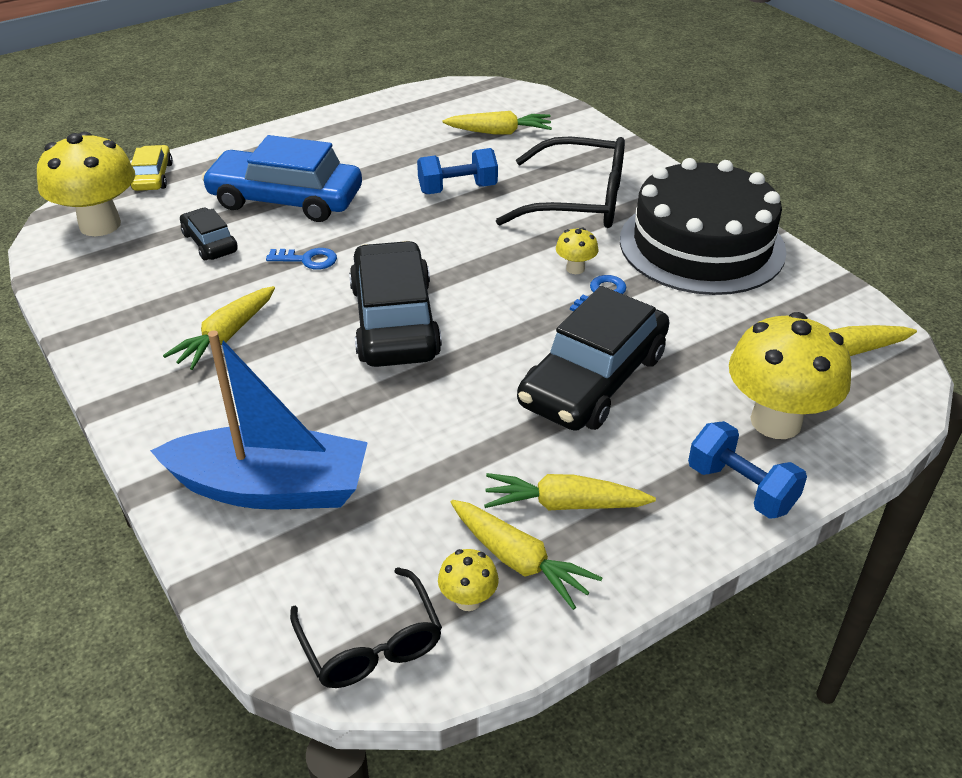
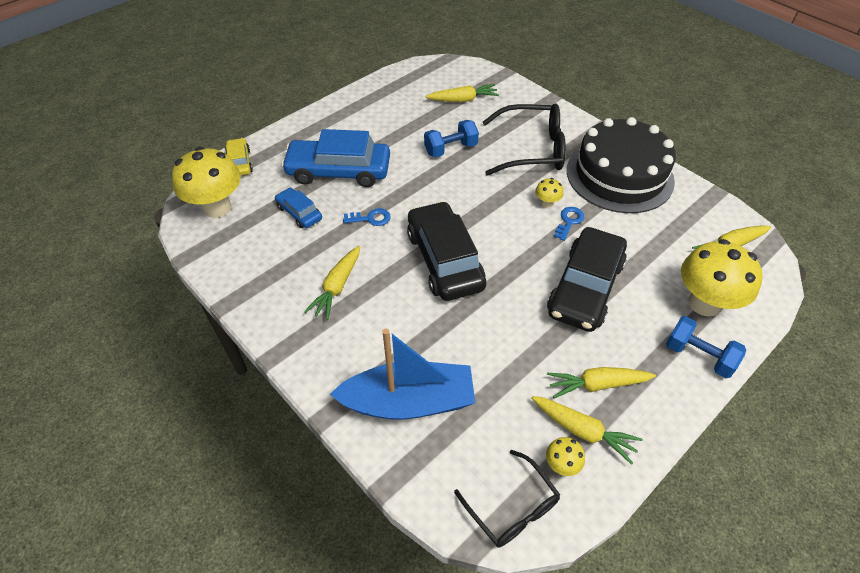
camera: 10 degrees left, 10 degrees up
(210, 243) = (299, 213): black car -> blue car

